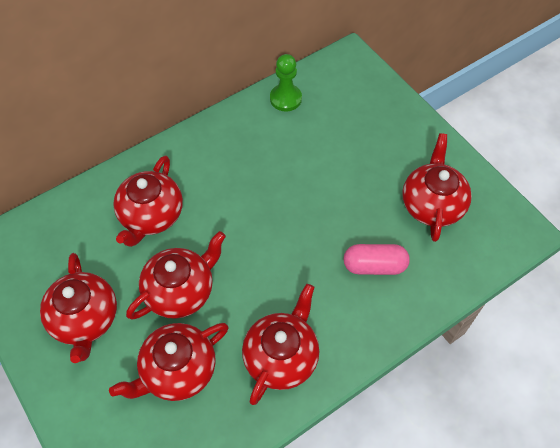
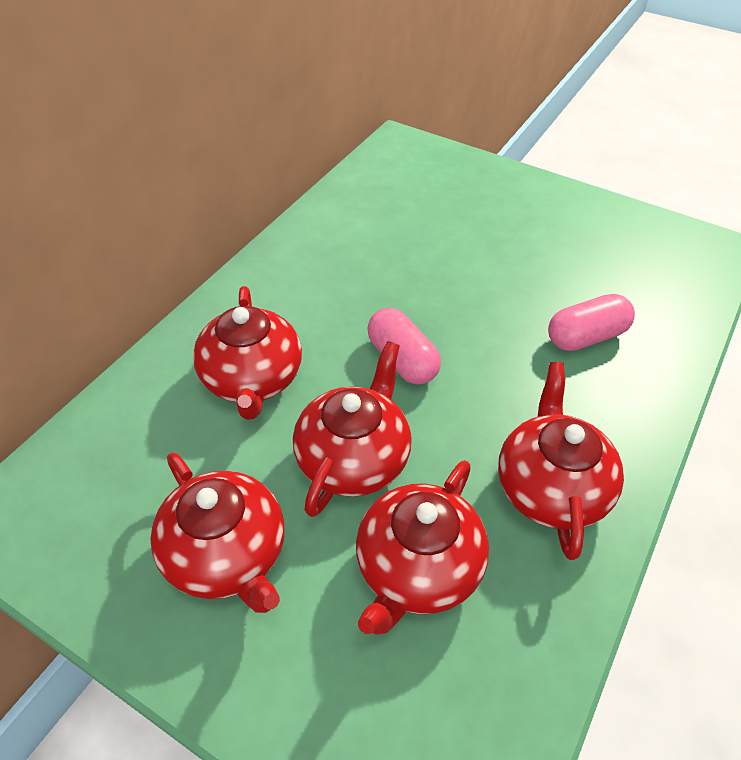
camera: 25 degrees left, 10 degrees down
(246, 237) = (402, 360): none -> pink capsule
(285, 99) = (352, 199): green pawn -> none
(432, 204) = (600, 252): red teapot -> none

